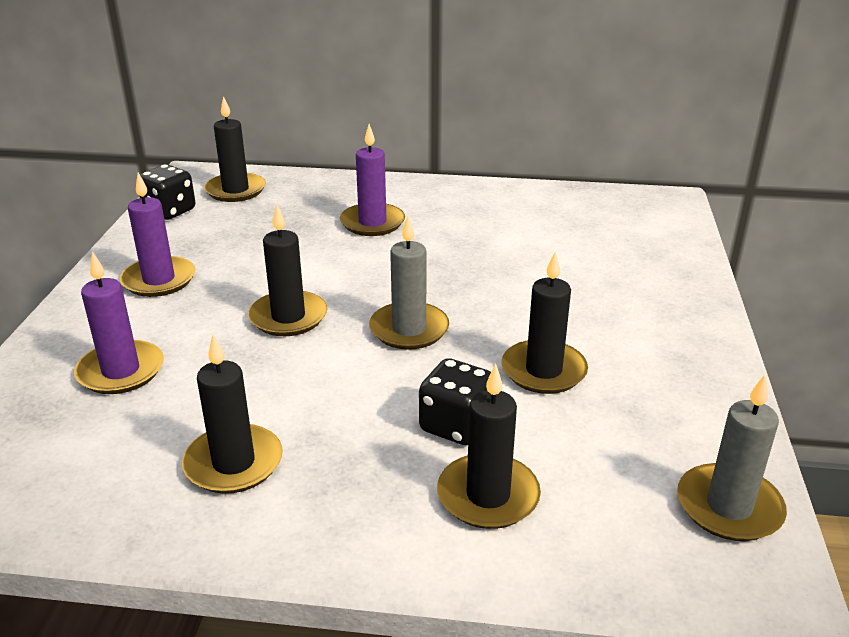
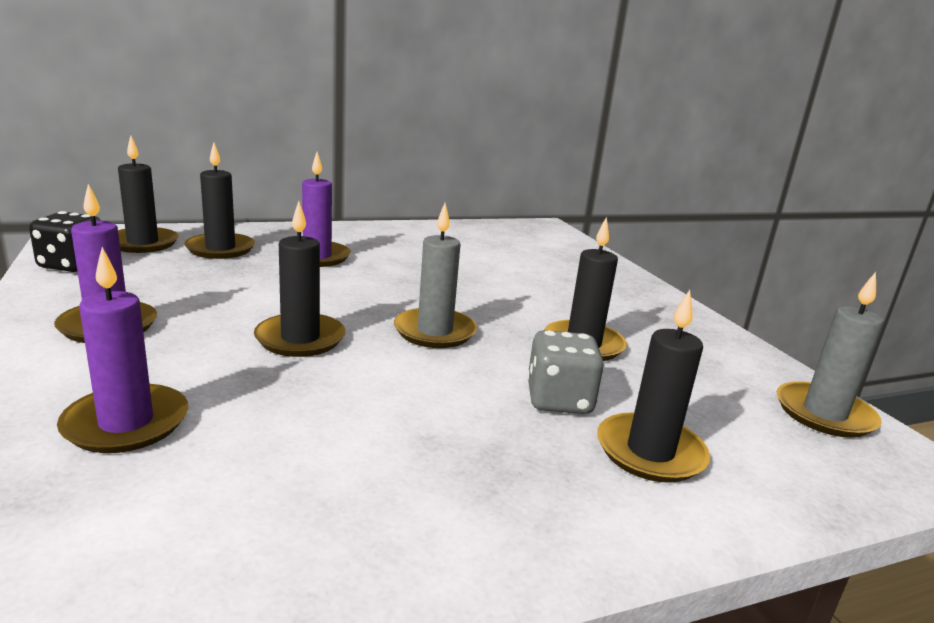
camera: 30 degrees left, 10 degrees down
(233, 463) = (365, 488): black candle -> black candle (220, 249)
(456, 425) = (559, 400): black dice -> grey dice

